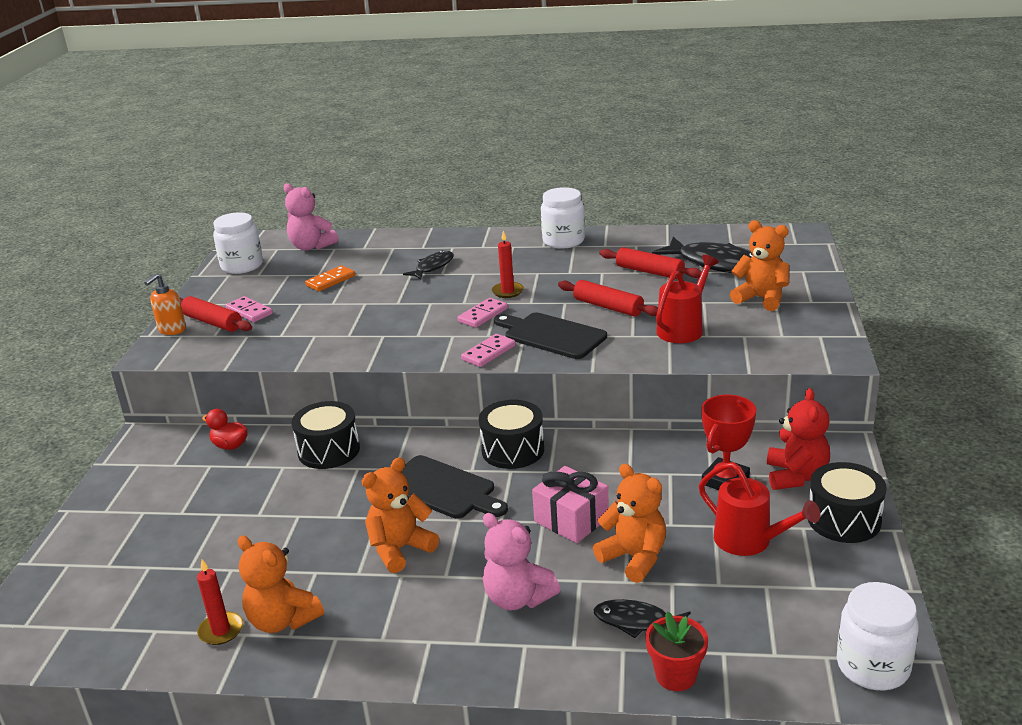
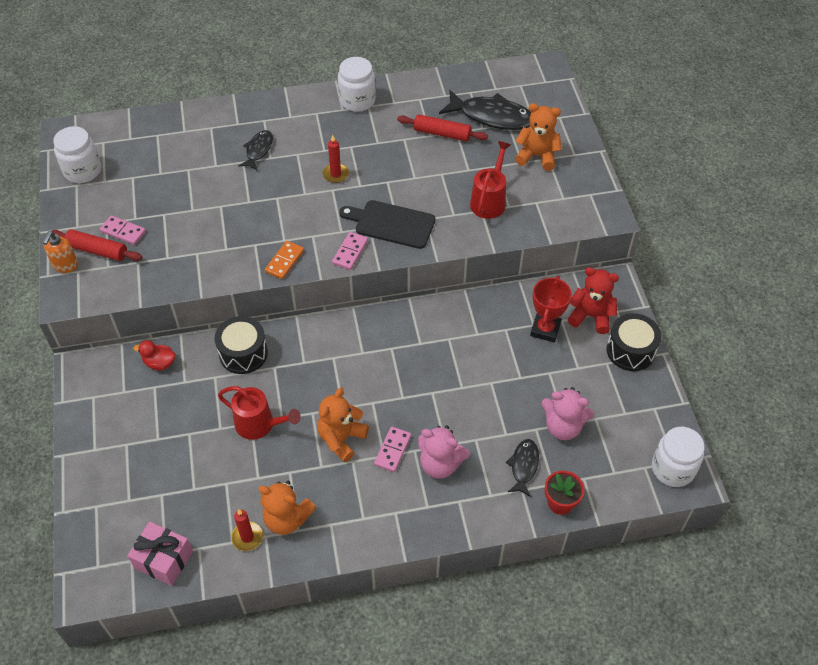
camera: 20 degrees left, 25 degrees up
(311, 246) = (134, 135): pink teddy bear -> pink teddy bear (563, 426)
(330, 281) = (176, 180): orange domino -> orange domino (285, 261)
(443, 489) = (348, 376): black cutting board -> none
(483, 315) = (327, 207): pink domino -> pink domino (392, 450)
(513, 450) = (385, 327): black drum -> none
(571, 520) = (451, 387): pink gift -> pink gift (163, 560)
(608, 307) = (423, 183): red rolling pin -> none
(634, 558) = (505, 412): orange teddy bear -> none
(637, 622) = (523, 466): black fish -> black fish turned 105 degrees clockwise
(750, 541) = (576, 382): red watering can -> red watering can (260, 425)
(796, 476) = (591, 316): red teddy bear -> red teddy bear turned 60 degrees counterclockwise

